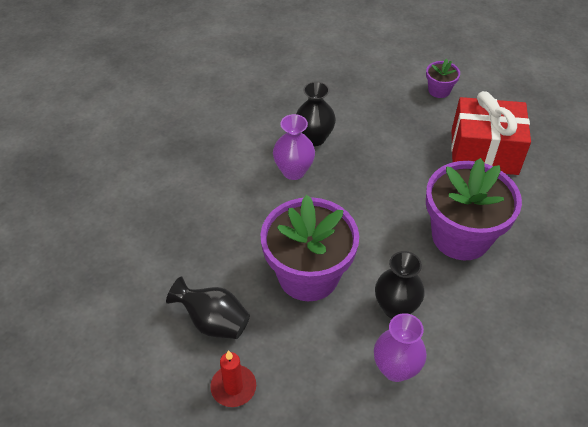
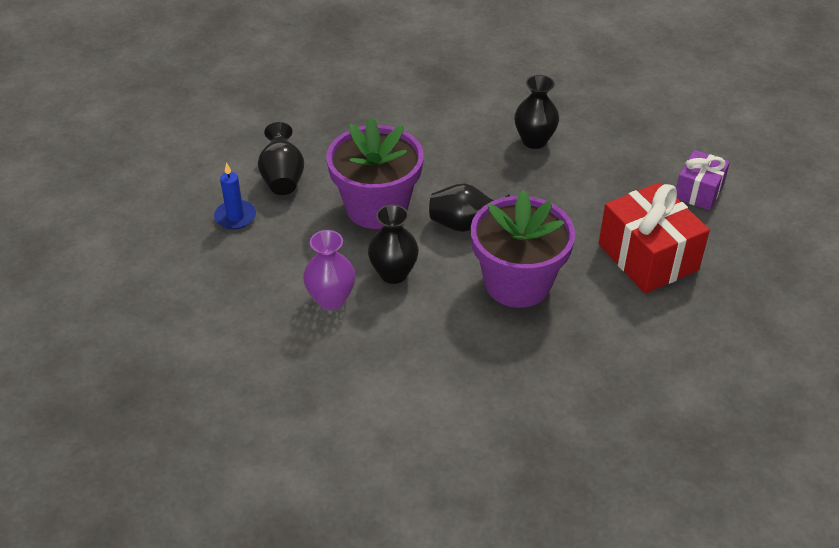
camera: 55 degrees right, 5 degrees down
(233, 387) = (235, 217): red candle -> blue candle
(293, 171) = (480, 147): purple vase -> none
(374, 230) = (465, 225): none -> black vase
(439, 90) = (698, 191): purple flower pot -> purple gift

